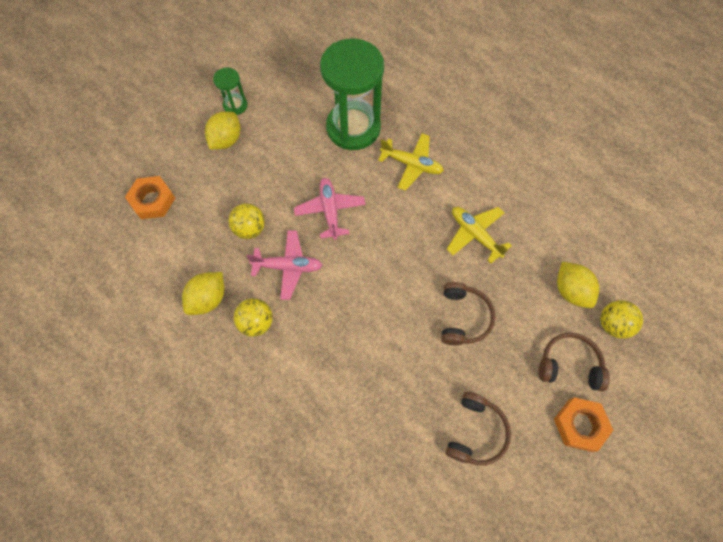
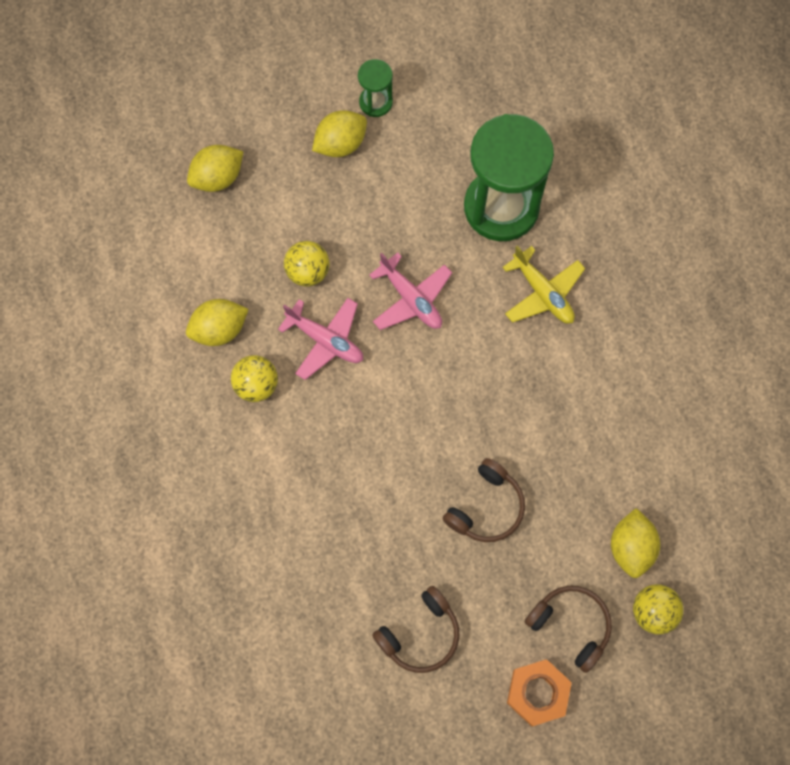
camera: 30 degrees right, 5 degrees up
(152, 200) = (218, 177): orange nut -> yellow lemon
(330, 211) = (411, 299): pink plane -> pink plane turned 120 degrees clockwise
(475, 235) = (563, 420): yellow plane -> none

